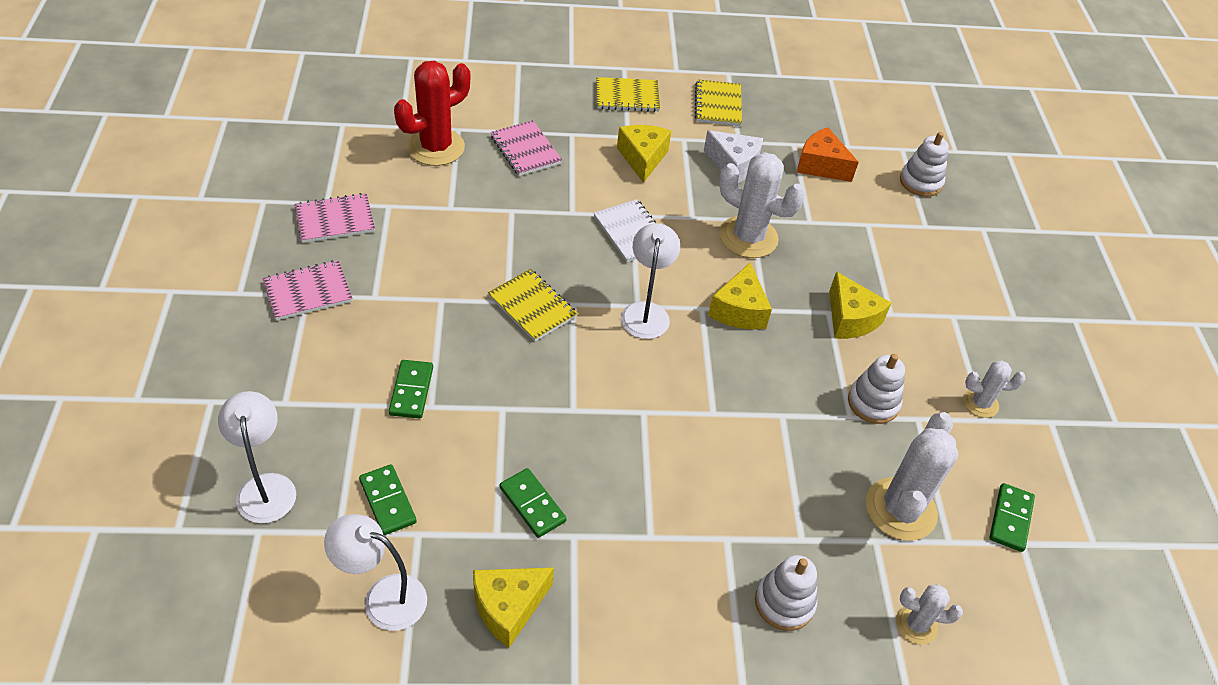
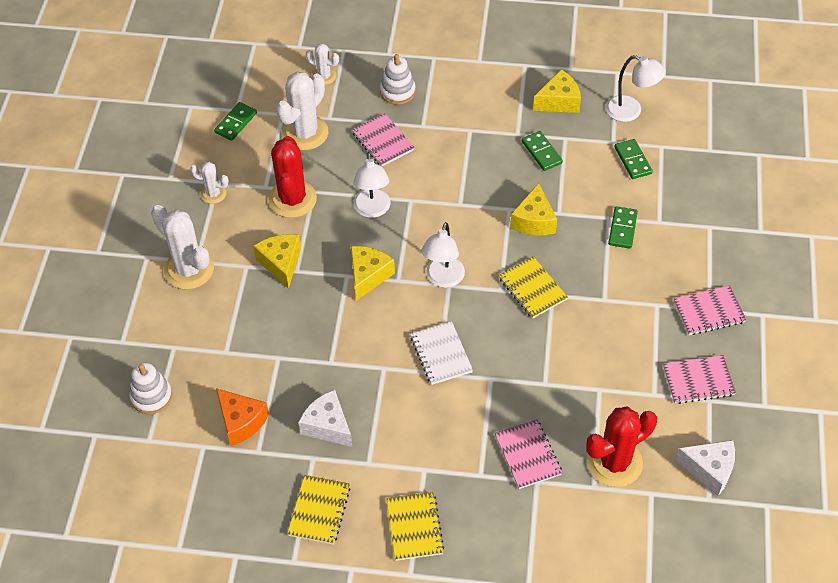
camera: 165 degrees left, 5 degrees up
(266, 487) = (710, 174): white lamp -> white lamp (372, 210)
(337, 145) = (709, 470): none -> white cheese
(627, 96) = (414, 527): yellow notebook -> yellow notebook turned 75 degrees clockwise
(642, 158) = (415, 439): yellow cheese -> yellow cheese (534, 221)
(748, 237) = (339, 344): white cactus -> white cactus (189, 269)
(779, 504) = (383, 141): none -> pink notebook
(873, 403) = (292, 199): white stacking toy -> red cactus

